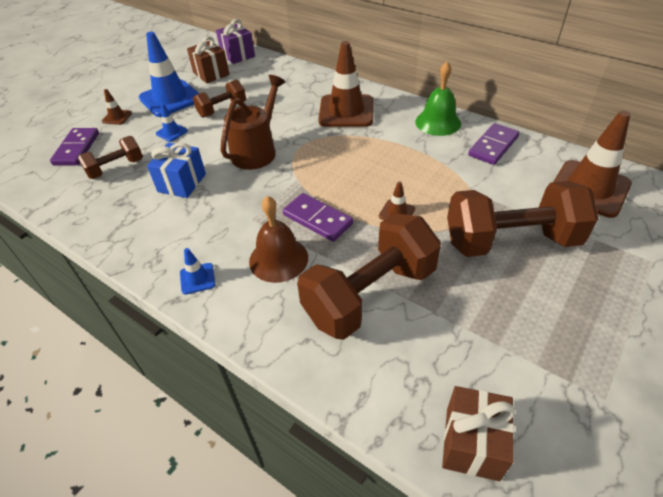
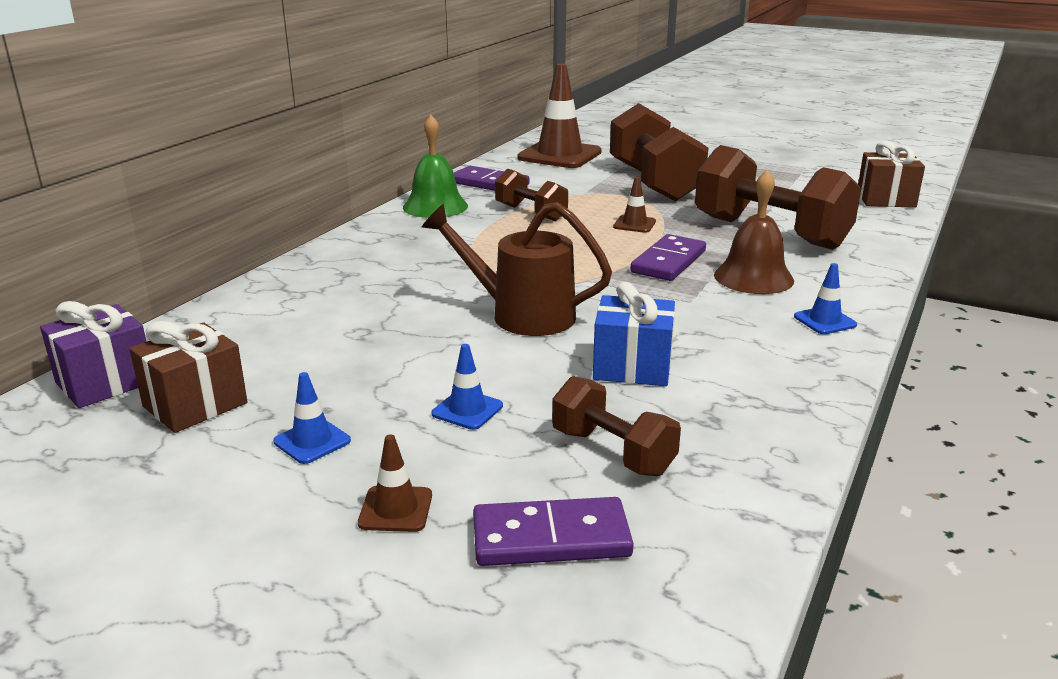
camera: 100 degrees left, 20 degrees down
(170, 99) = (312, 441): blue traffic cone -> blue traffic cone, size x0.44
(222, 109) = (376, 365): brown dumbbell -> brown dumbbell (531, 213)
(346, 111) = (399, 258): brown traffic cone -> none

